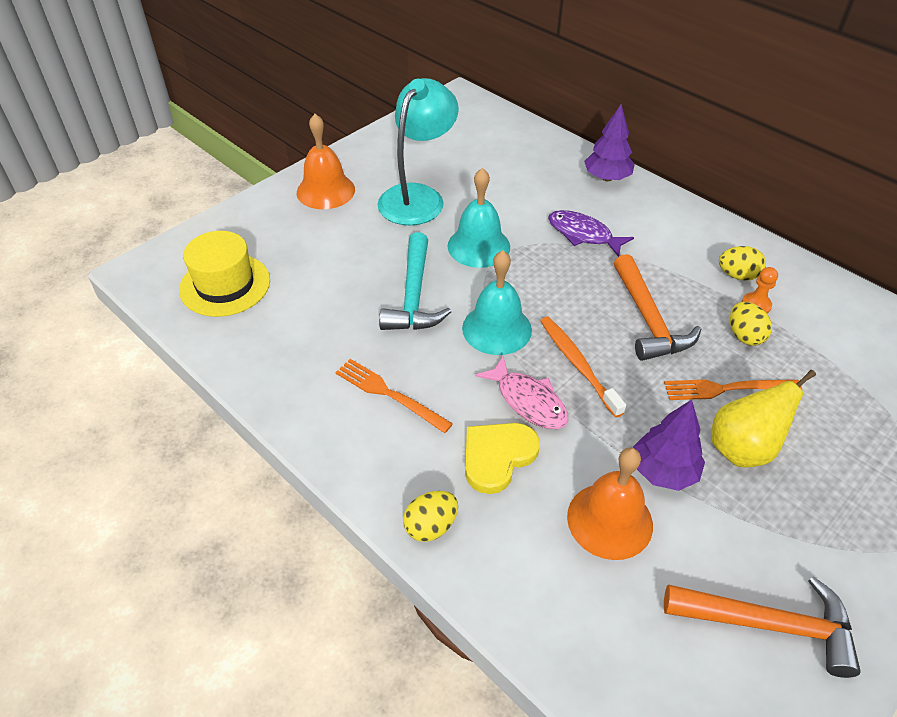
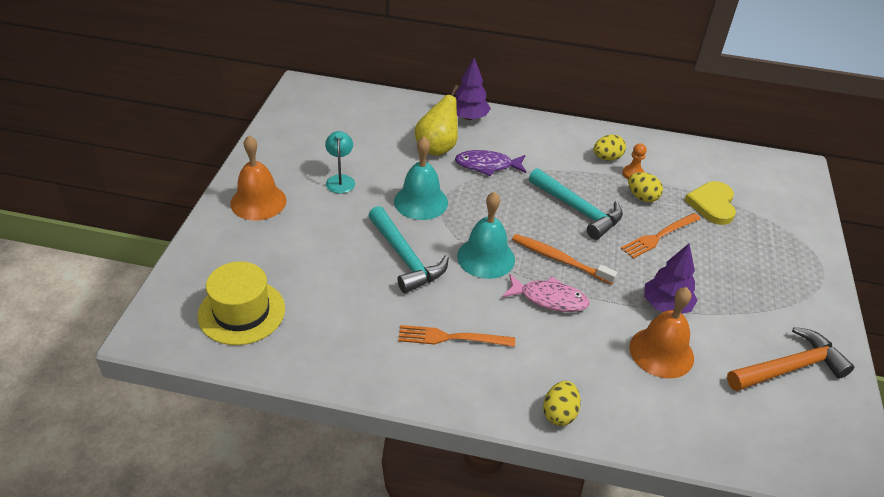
camera: 35 degrees left, 5 degrees down
(418, 197) = (340, 180): turquoise lamp -> turquoise lamp, size x0.50
(497, 456) = (561, 345): yellow heart -> yellow heart (712, 204)
(648, 319) = (578, 209): orange hammer -> turquoise hammer
(742, 448) = (697, 270): yellow pear -> yellow pear (437, 148)

